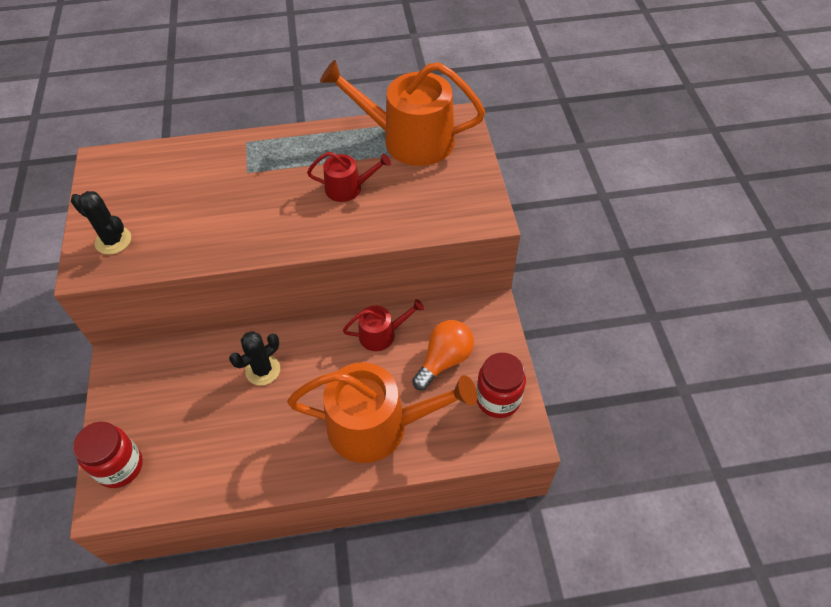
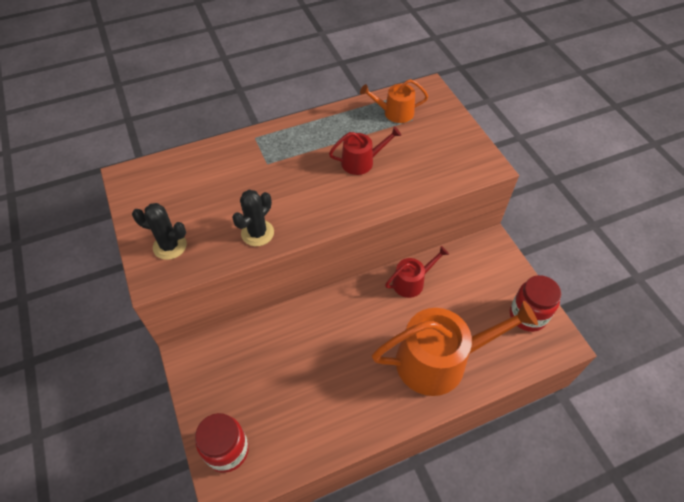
camera: 15 degrees left, 0 degrees up
(263, 370) = (322, 334): black cactus -> black cactus (257, 233)
(409, 139) = (394, 113): orange watering can -> orange watering can, size x0.50
(444, 360) = (472, 293): orange light bulb -> none

